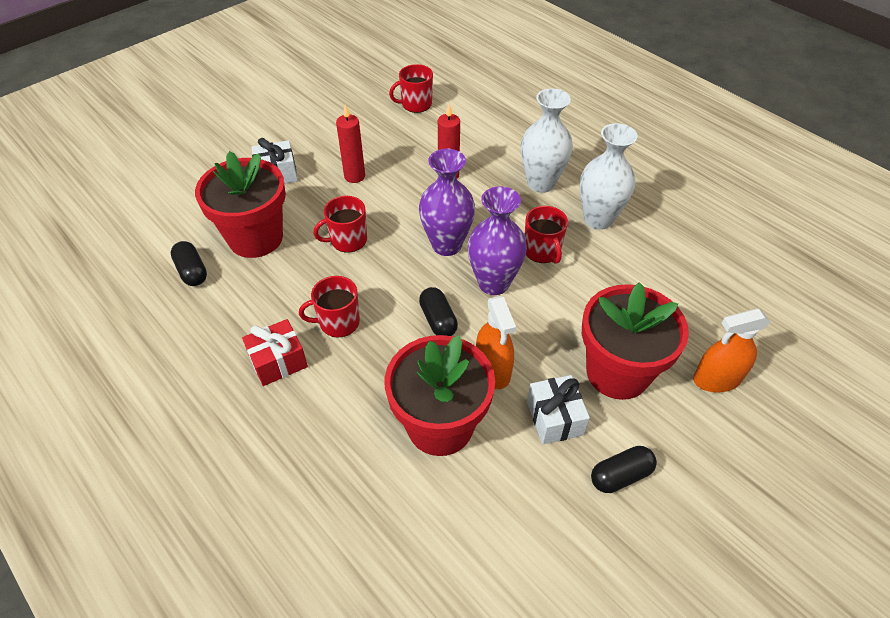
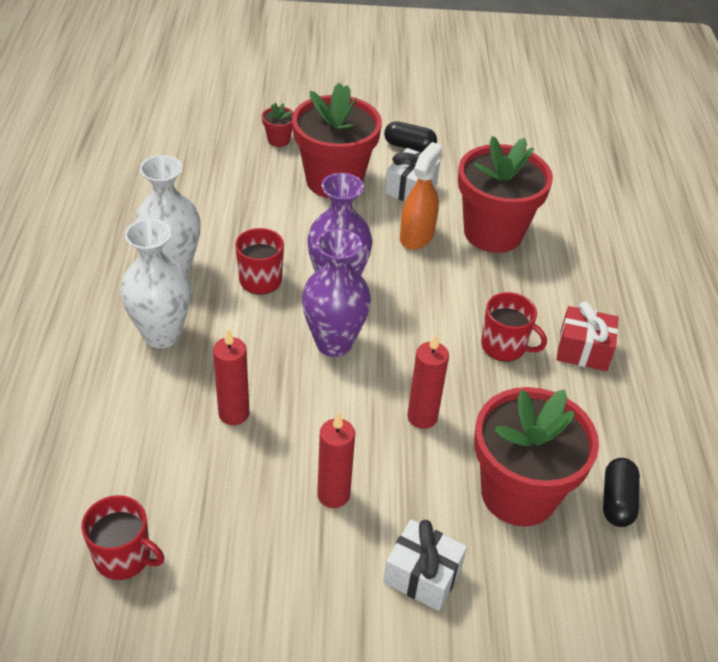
camera: 140 degrees left, 5 degrees down
(348, 240) = (422, 417): red mug -> red candle
(438, 320) = (418, 291): black capsule -> none
(717, 379) = (278, 140): orange spray bottle -> red flower pot

